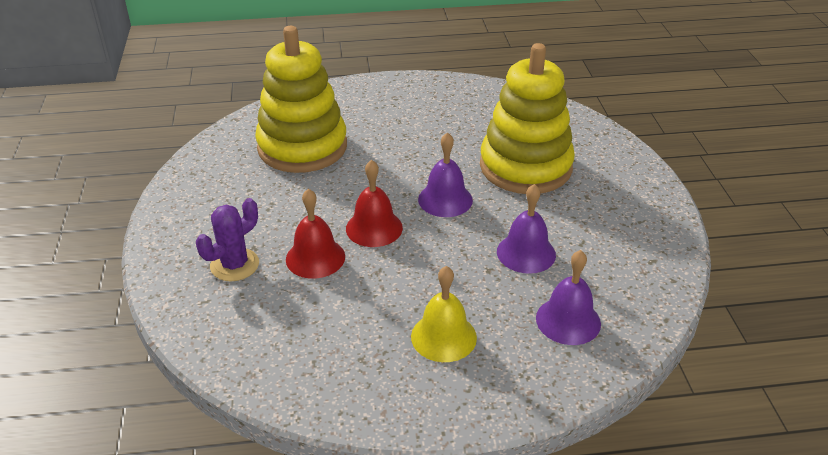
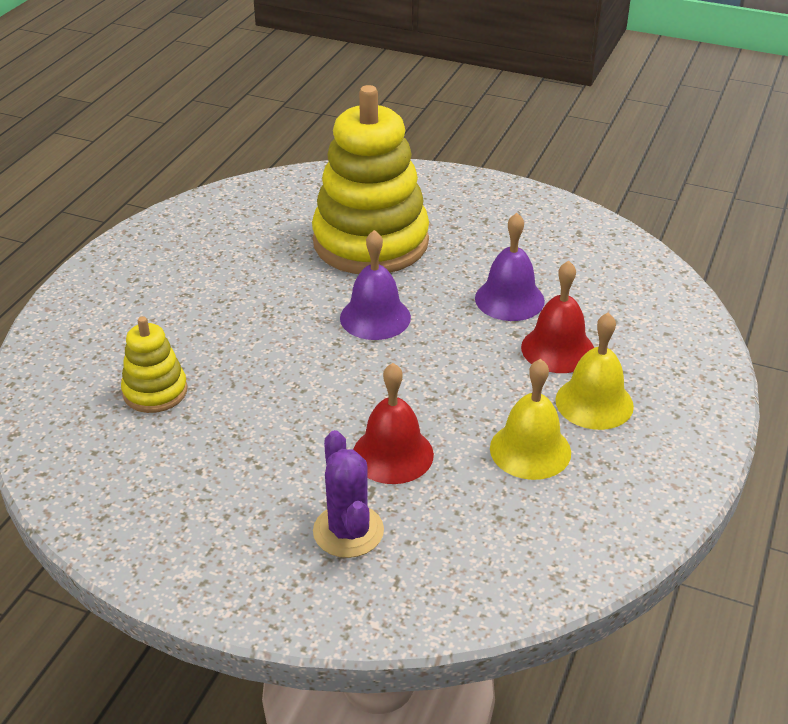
camera: 60 degrees left, 0 degrees up
(302, 147) = (155, 391): yellow stacking toy -> yellow stacking toy, size x0.47
(365, 320) = (530, 450): none -> yellow bell
(374, 228) = (378, 388): red bell -> red bell (557, 349)
(568, 320) = (624, 314): purple bell -> none

